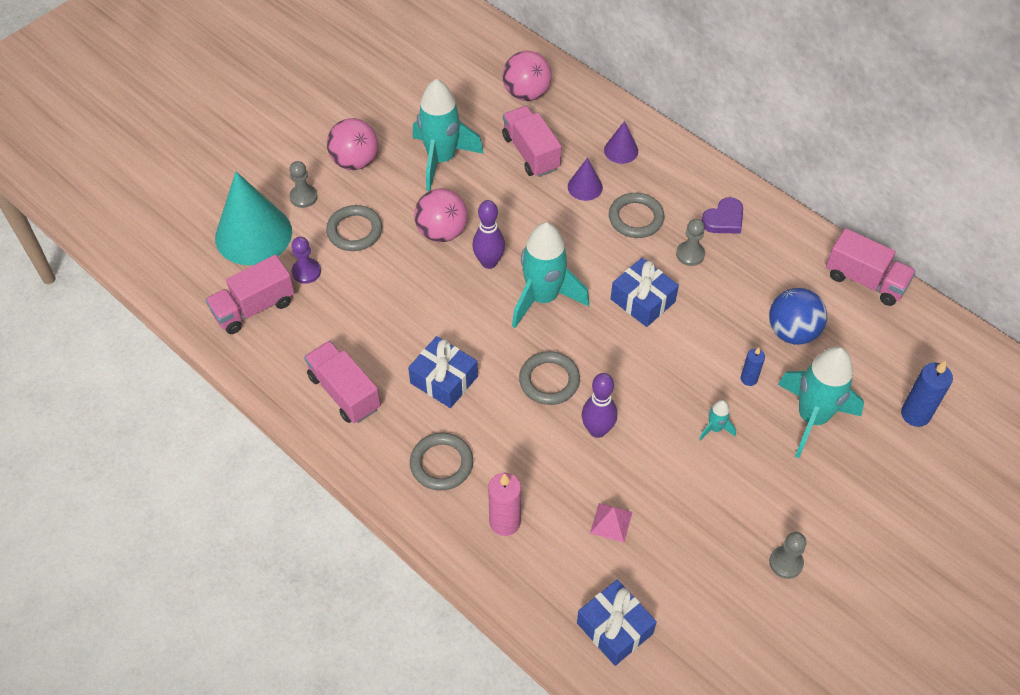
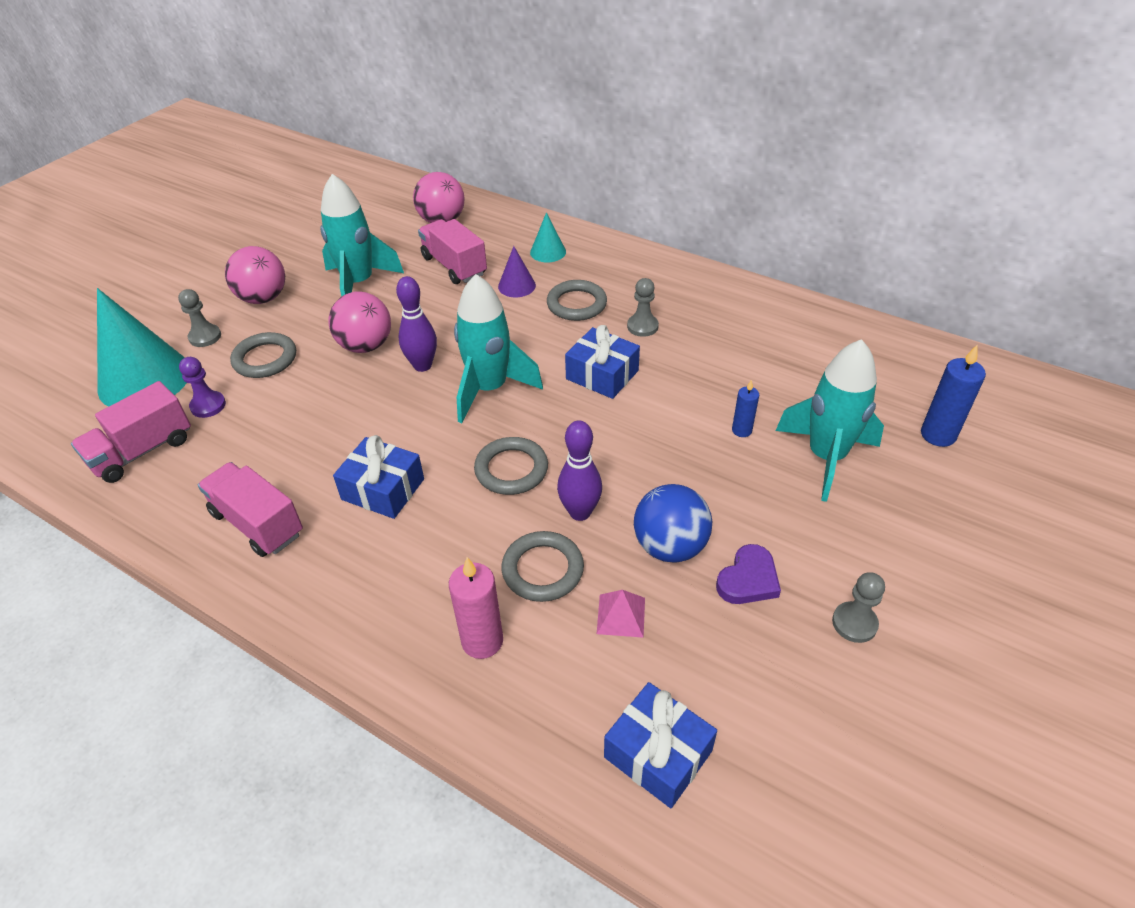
camera: 10 degrees left, 10 degrees down
(441, 464) = (389, 584): grey ring -> grey ring (543, 569)
(621, 150) = (548, 252): purple cone -> turquoise cone
(715, 428) = (719, 487): turquoise rocket -> none
(724, 219) = (669, 292): purple heart -> purple heart (748, 579)
(792, 332) = (774, 379): blue ball -> blue ball (670, 546)
(865, 280) = (832, 322): pink truck -> none

